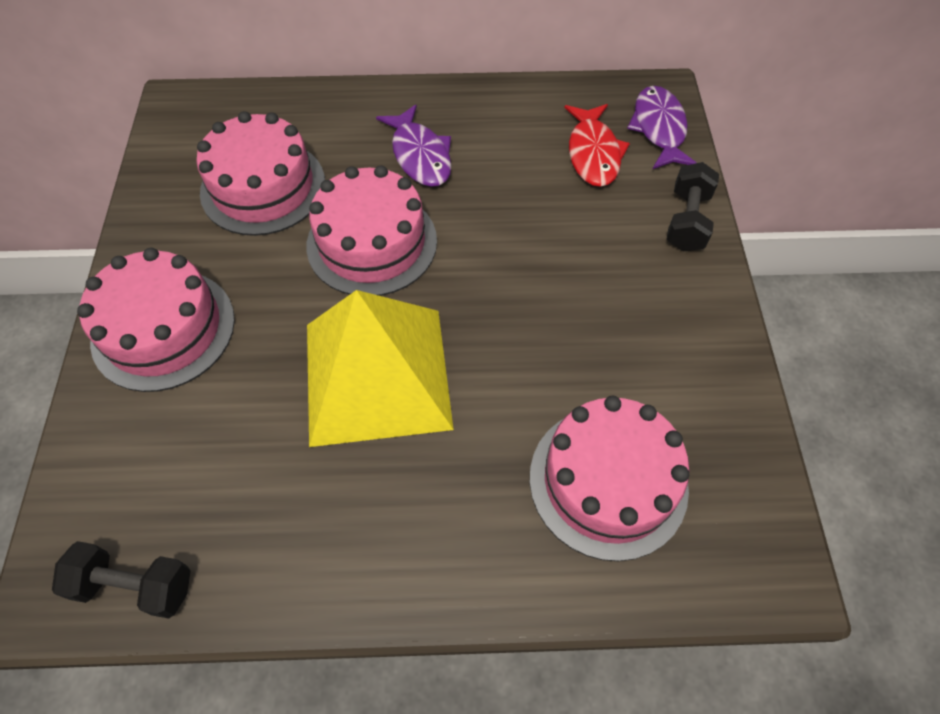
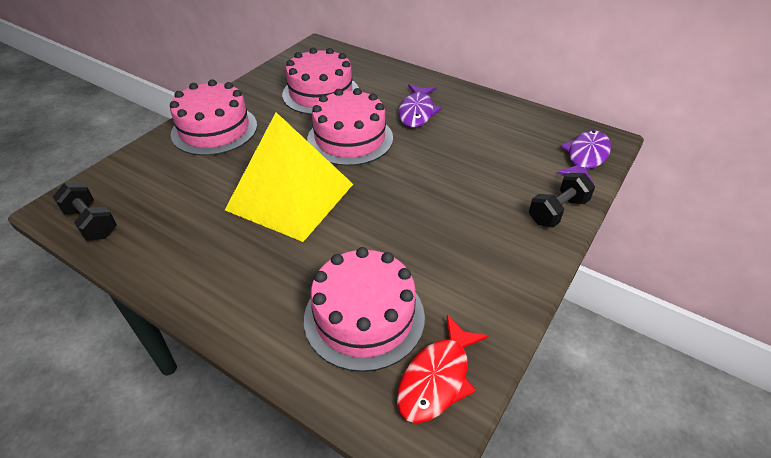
camera: 35 degrees right, 15 degrees down
(593, 153) = (526, 152): red fish -> red fish (437, 378)

